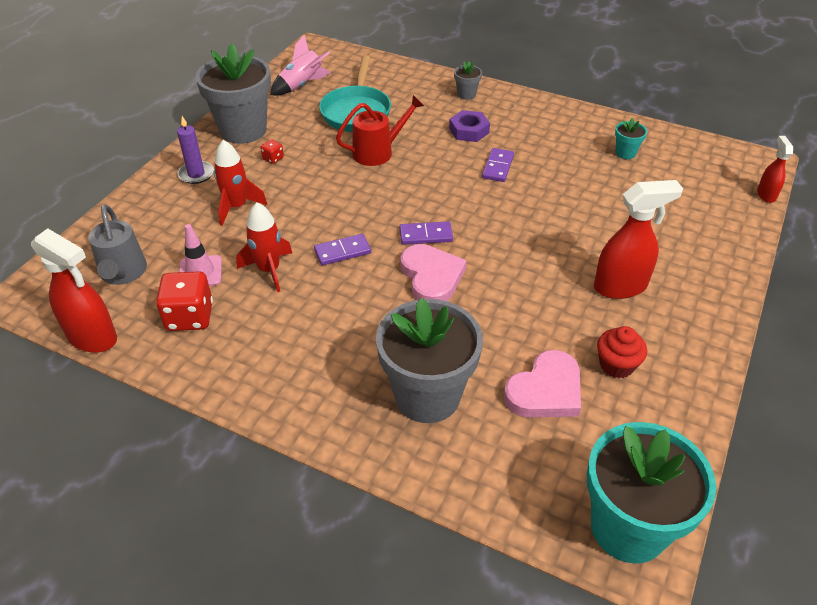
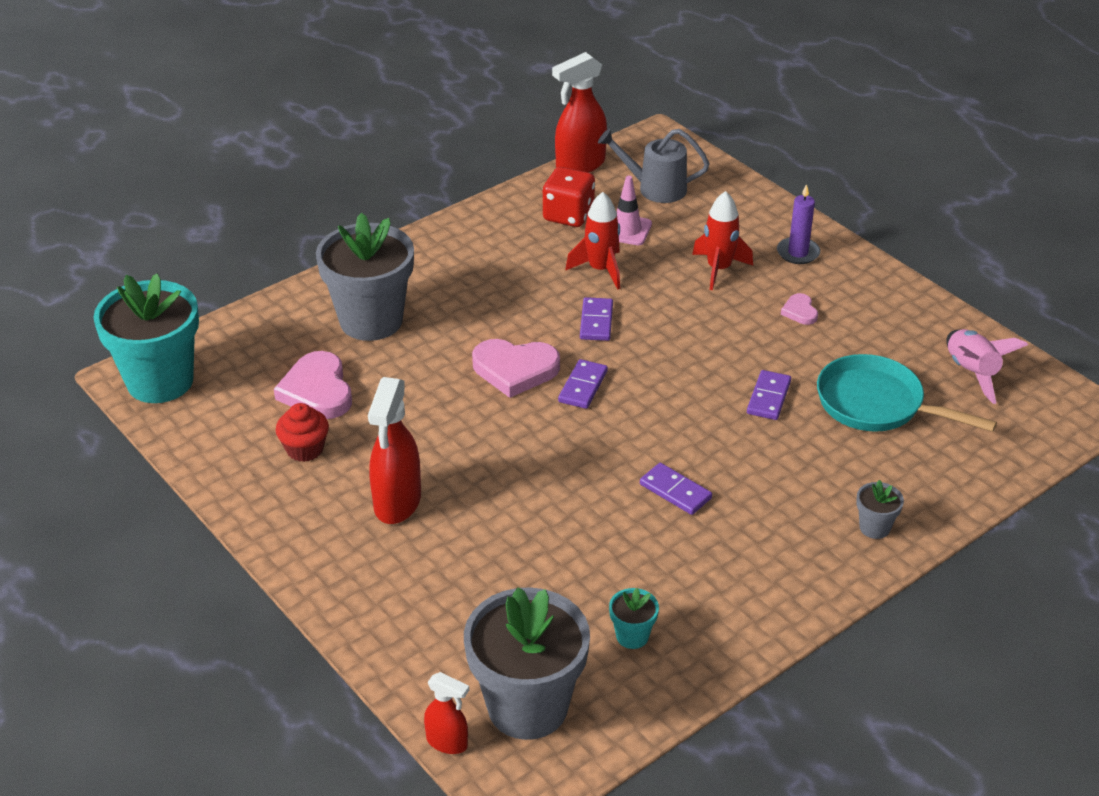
camera: 115 degrees right, 5 degrees down
(243, 130) = (876, 301): grey flower pot -> grey flower pot (527, 707)
(273, 158) = (800, 311): red dice -> pink heart
(378, 152) = (768, 397): red watering can -> purple domino
(469, 131) = (775, 495): purple nut -> none

